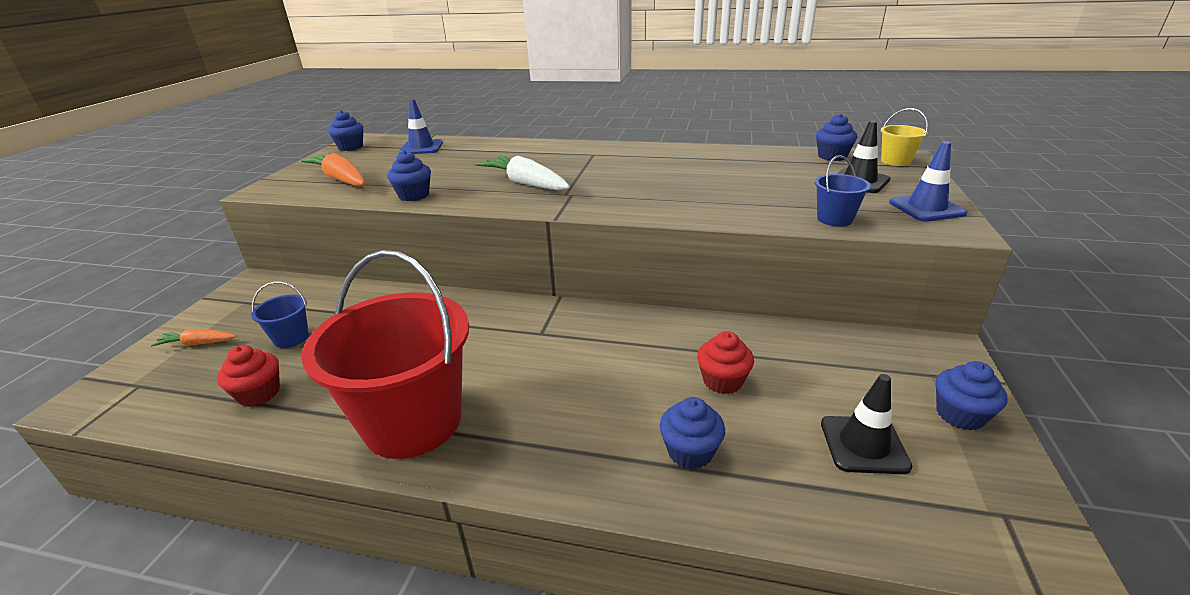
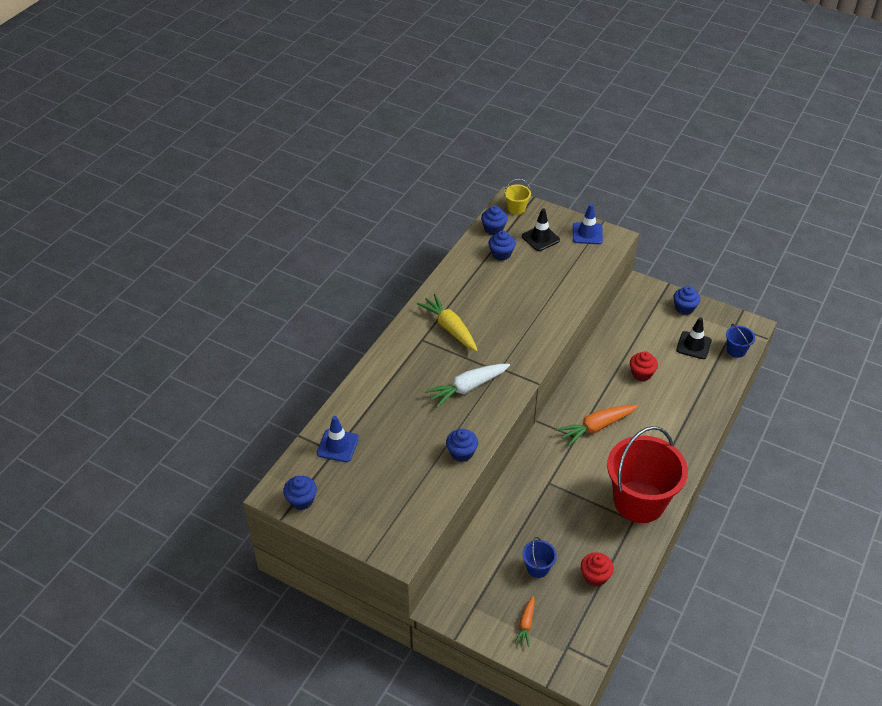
camera: 75 degrees left, 15 degrees up
(341, 179) = (400, 500): orange carrot -> orange carrot (596, 427)
(623, 162) = (450, 328): none -> yellow carrot
(690, 452) = (685, 401): blue cupcake -> blue cupcake (501, 254)
(834, 219) = (586, 271): blue bucket -> blue bucket (736, 350)

